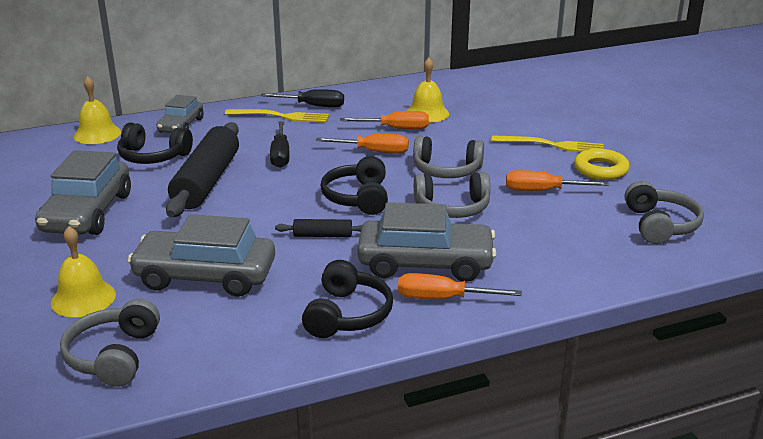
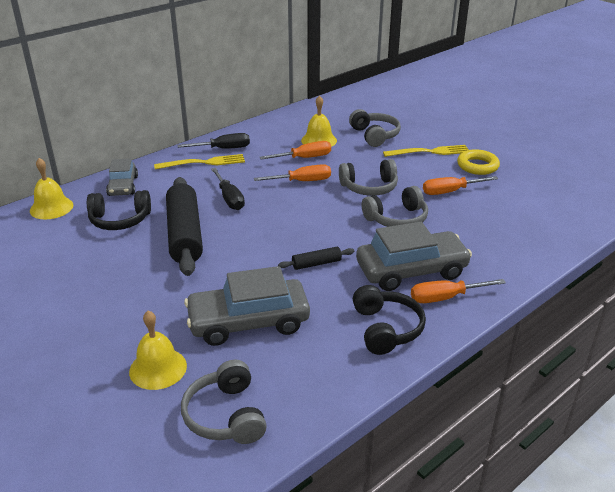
camera: 20 degrees left, 5 degrees up
(88, 213) = (100, 286): grey car -> none
(358, 198) = (319, 225): black headphones -> none
(660, 225) = (548, 203): grey headphones -> grey headphones (374, 135)

